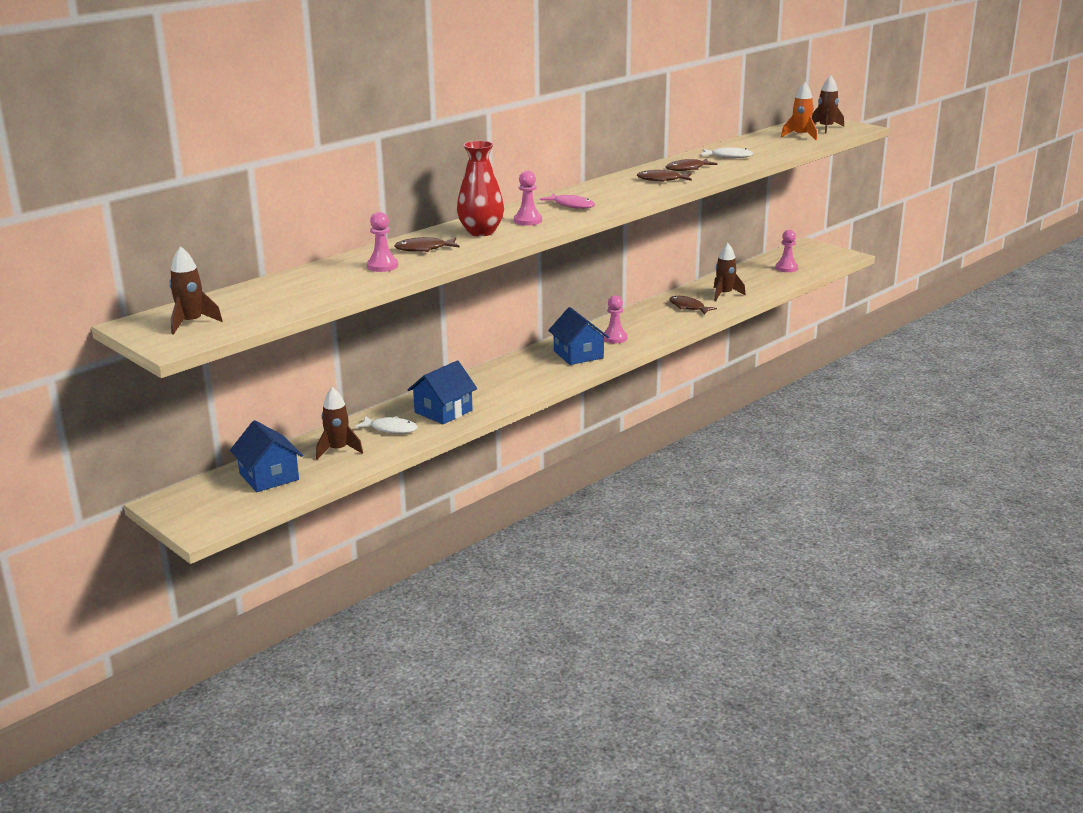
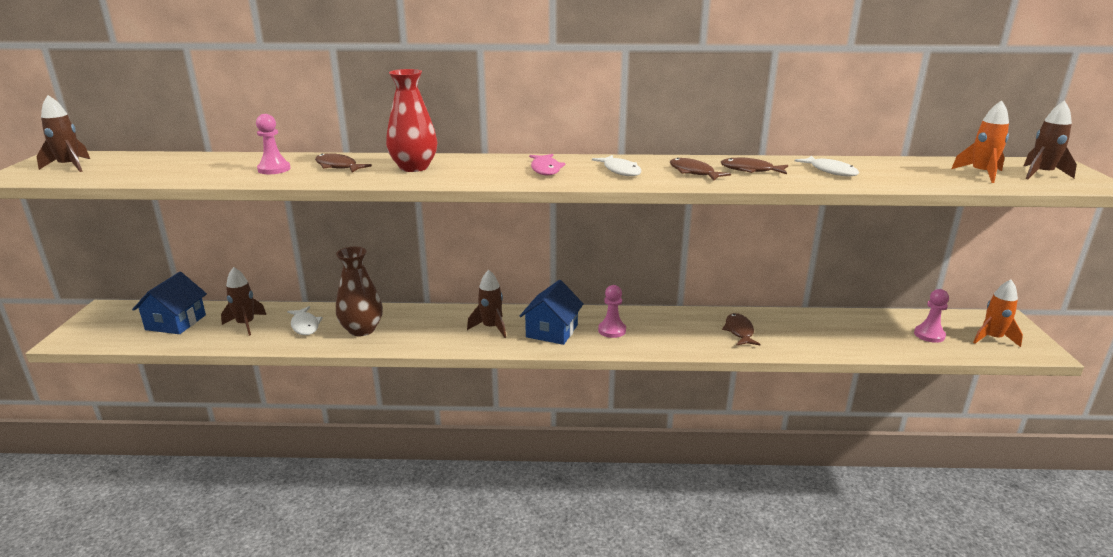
camera: 45 degrees right, 0 degrees up
(443, 411) = (362, 330): blue house -> brown vase
(528, 221) = (473, 170): pink pawn -> none
(618, 192) = (620, 171): none -> white fish
(724, 294) = (802, 334): brown rocket -> brown rocket (491, 327)
(817, 258) = (992, 338): none -> orange rocket

